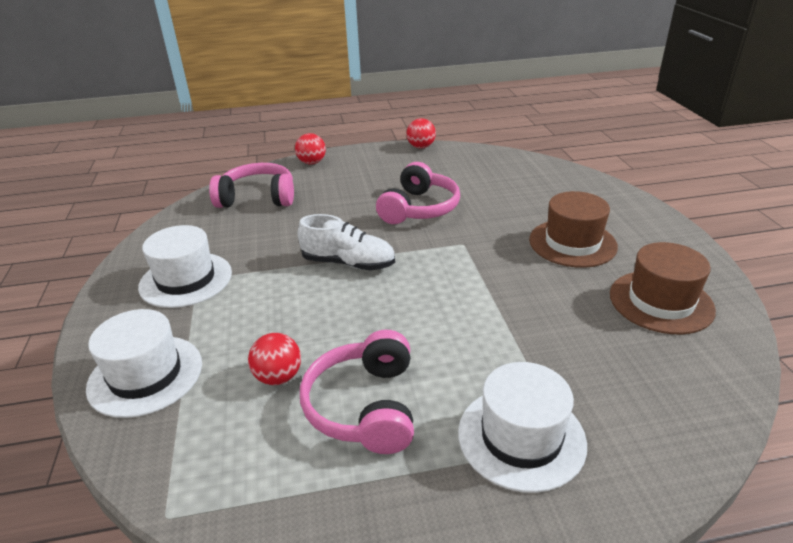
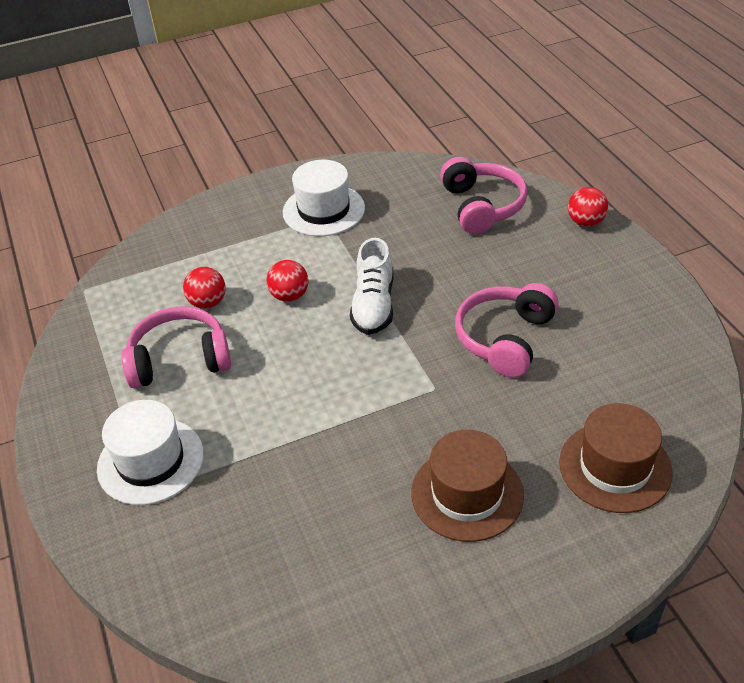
camera: 80 degrees right, 10 degrees up
(145, 375) = (204, 234): white hat -> none
(419, 208) = (505, 338): pink headphones -> pink headphones turned 105 degrees clockwise
(421, 147) = (685, 310): red ball -> red ball (289, 296)
(661, 302) = (357, 580): brown hat -> brown hat (615, 467)

